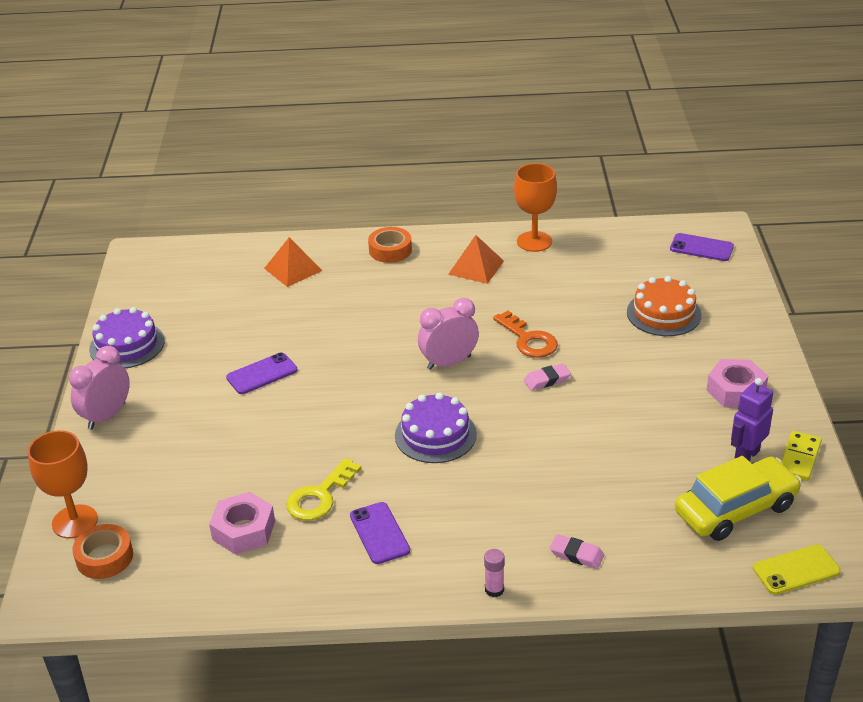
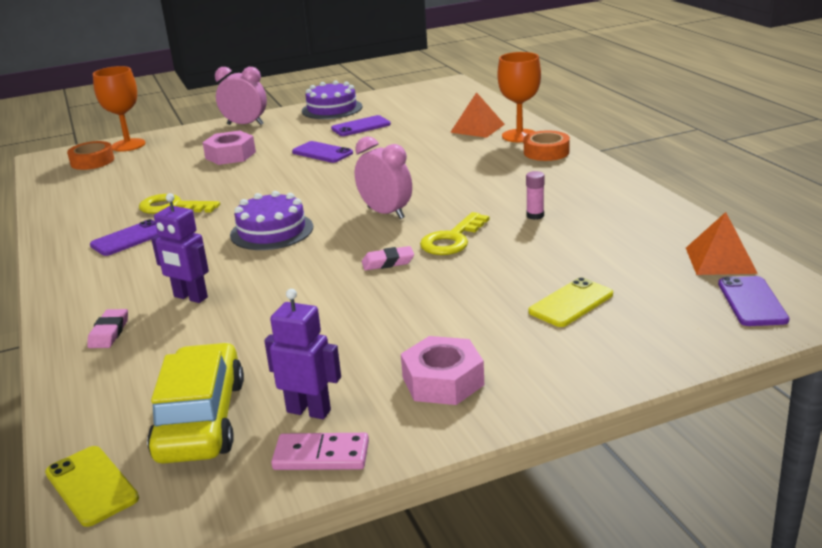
camera: 70 degrees right, 10 degrees down
(209, 336) = (361, 127): none -> purple phone
(244, 530) = (126, 192): pink nut -> pink nut (230, 155)
(476, 267) = (557, 190): orange pyramid -> orange pyramid (720, 260)
(494, 589) = (57, 302): pink glue stick -> pink glue stick (535, 215)
(528, 339) = (452, 239): orange key -> yellow key
(534, 241) = (638, 206): orange goblet -> orange goblet (519, 136)
(539, 499) = (190, 297): none -> purple robot
(547, 380) = (388, 262): pink eraser -> pink eraser turned 60 degrees counterclockwise
(663, 313) = (571, 303): orange cake -> yellow phone
(736, 509) = (201, 419): yellow car -> yellow car turned 135 degrees counterclockwise
(799, 458) = (321, 455): yellow domino -> pink domino

